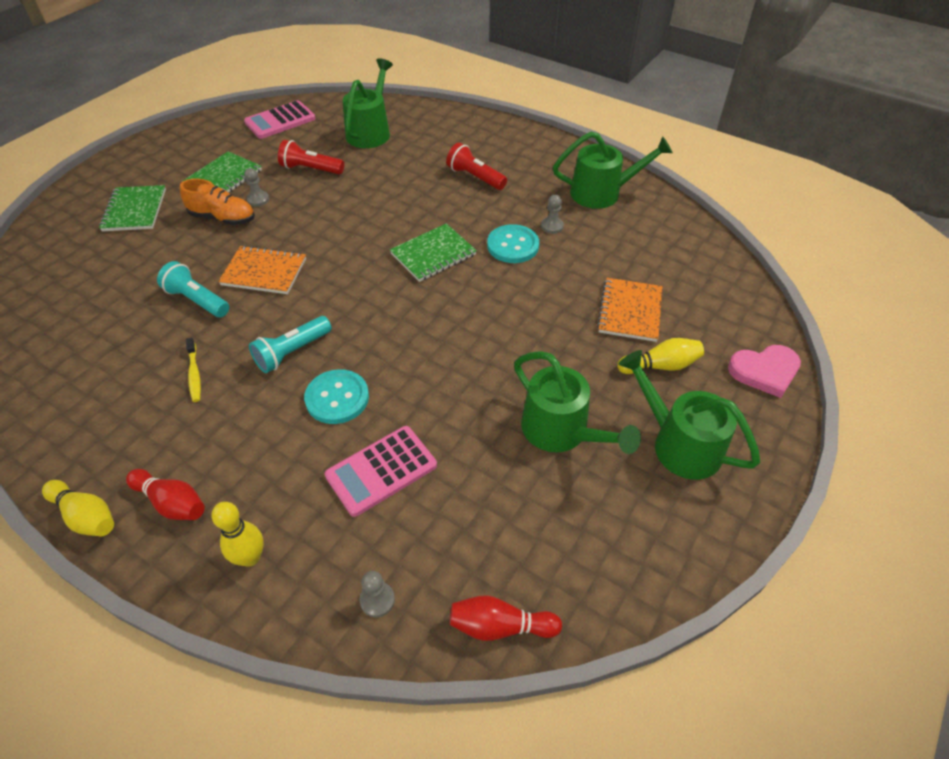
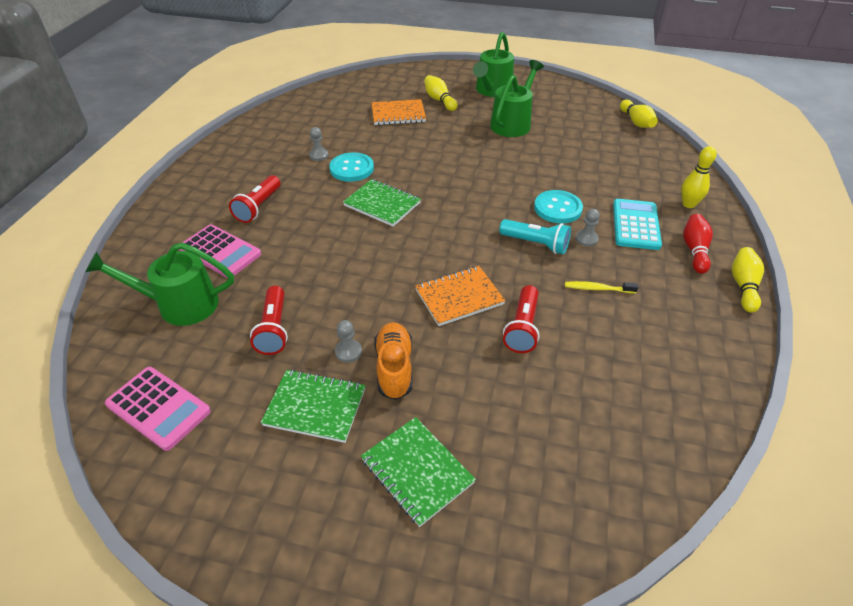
camera: 110 degrees left, 5 degrees down
(135, 210) = (417, 471): green notebook -> green notebook turned 75 degrees clockwise
(194, 374) = (597, 289): yellow toothbrush -> yellow toothbrush turned 135 degrees counterclockwise
(197, 300) = (522, 328): turquoise flashlight -> red flashlight
(256, 464) = (635, 225): none -> turquoise calculator
(264, 272) = (459, 297): orange notebook -> orange notebook turned 75 degrees clockwise
(377, 600) = (662, 156): grey pawn -> grey pawn (586, 239)
(381, 470) = (593, 175): pink calculator -> pink calculator (220, 252)
(500, 626) = (636, 122): red bowling pin -> yellow bowling pin
(602, 193) = (264, 140): green watering can -> none
(764, 371) = (422, 72): pink heart -> none

